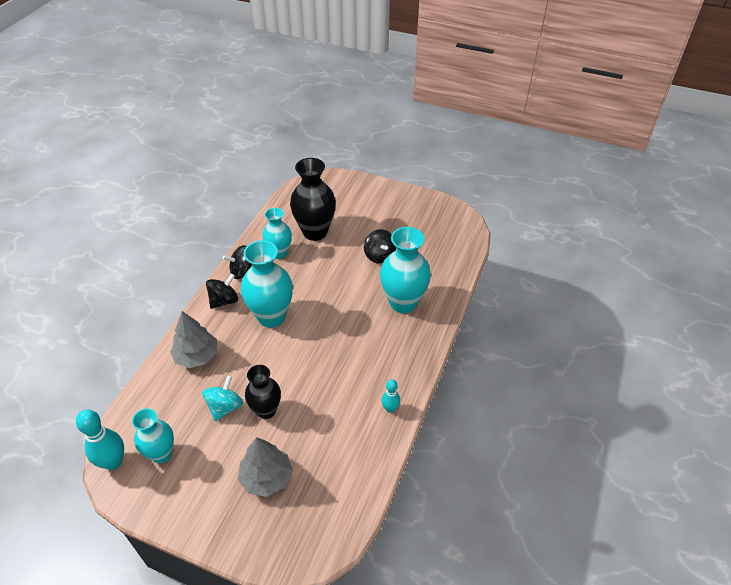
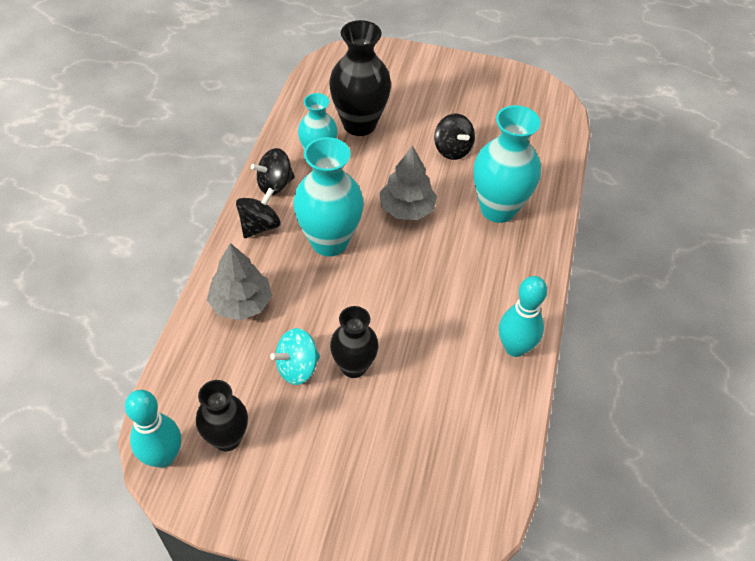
camera: 10 degrees left, 5 degrees up
(161, 454) = (227, 438): turquoise vase -> black vase
(225, 407) = (297, 367): turquoise spinning top -> turquoise spinning top turned 135 degrees counterclockwise
(266, 477) = (376, 453): grey tree -> grey tree (406, 209)
(390, 408) = (515, 348): turquoise bowling pin -> turquoise bowling pin, size x1.77

